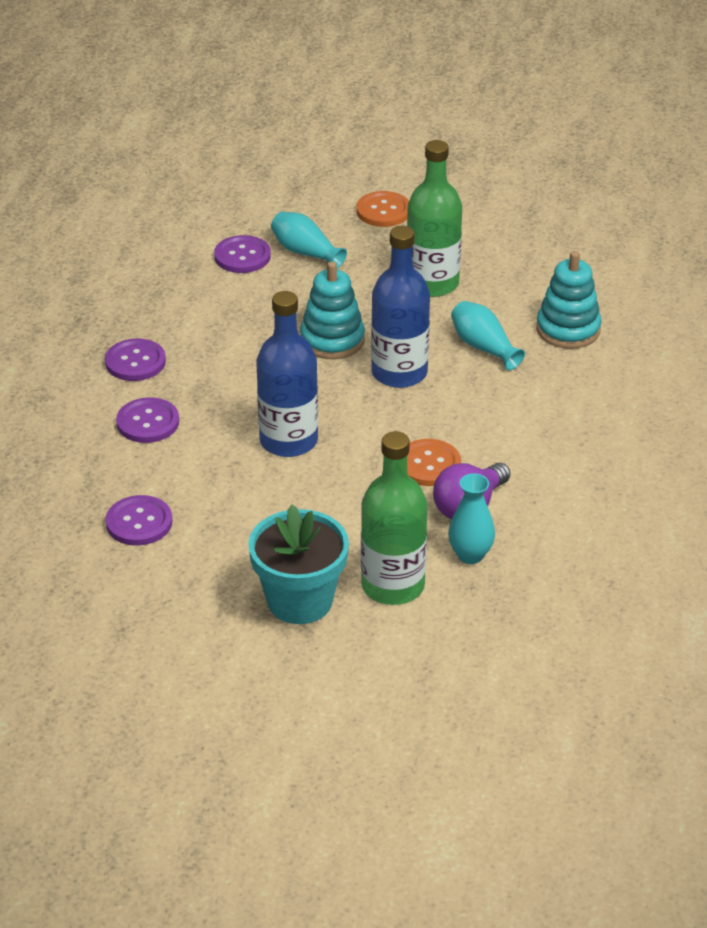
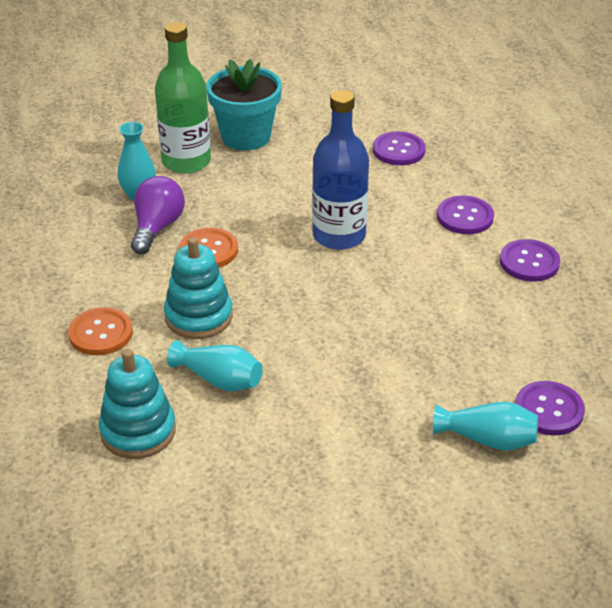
camera: 155 degrees right, 0 degrees up
(332, 340) = (374, 339): turquoise stacking toy -> turquoise stacking toy (198, 317)
(383, 211) = (449, 540): orange button -> orange button (101, 333)
(399, 373) = (286, 325): blue bottle -> none
(432, 283) = (319, 444): green bottle -> none

